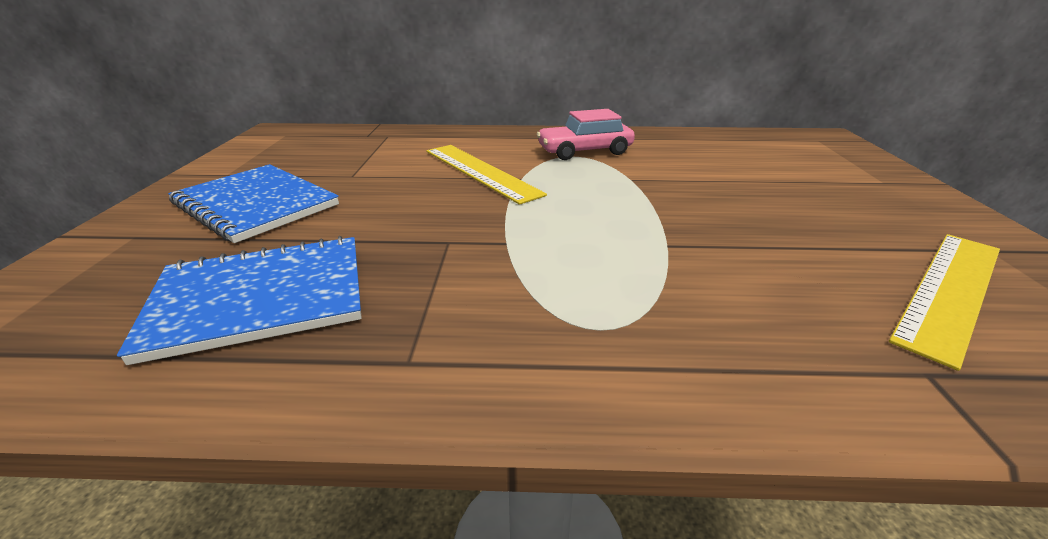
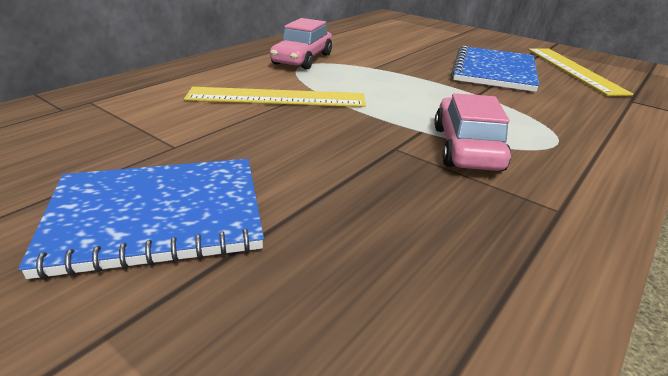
camera: 55 degrees left, 0 degrees up
(261, 297) = (410, 254): blue notebook -> blue notebook (494, 71)
(495, 273) = (466, 148): none -> pink car

